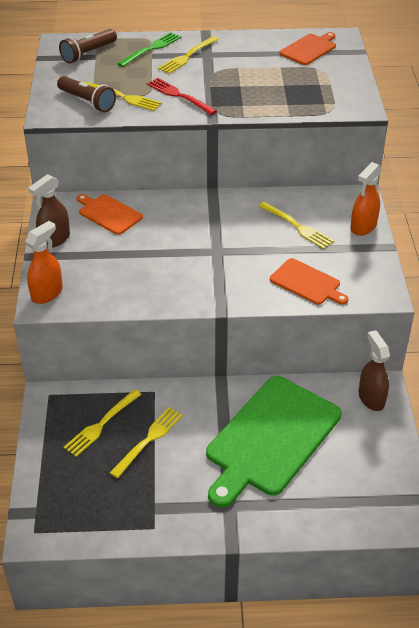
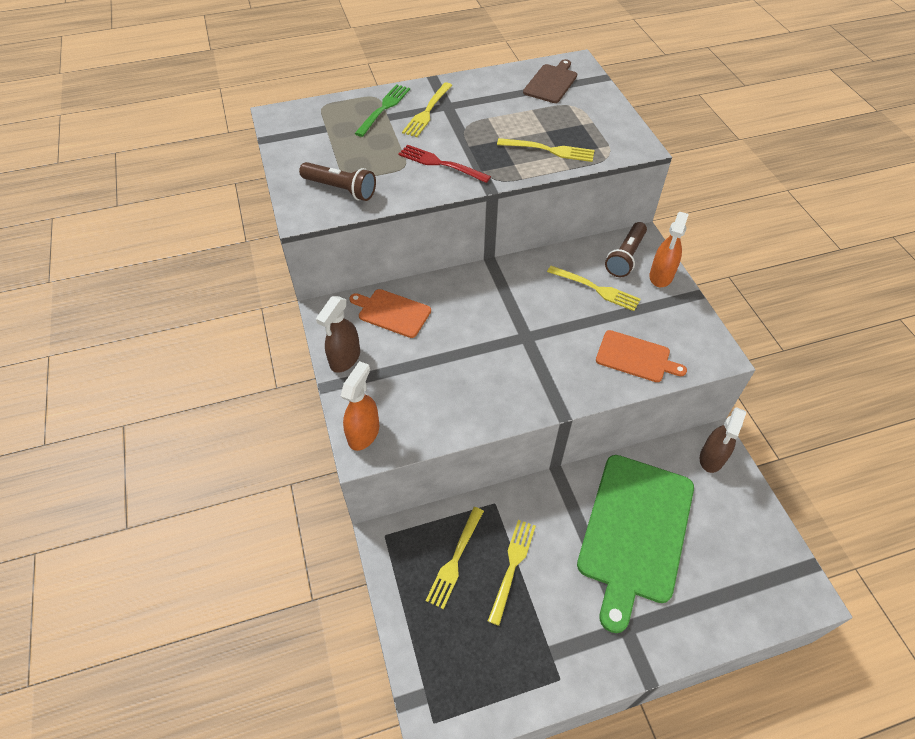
camera: 15 degrees left, 10 degrees up
(88, 53) = (316, 125): brown flashlight -> brown flashlight (625, 257)
(123, 97) = (379, 176): yellow fork -> yellow fork (549, 150)
(309, 49) = (551, 82): orange cutting board -> brown cutting board
(371, 398) = (711, 458): brown spray bottle -> brown spray bottle turned 120 degrees counterclockwise

